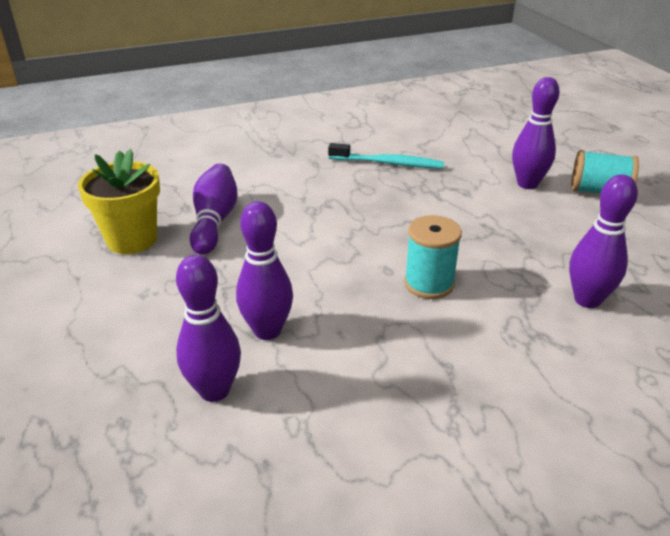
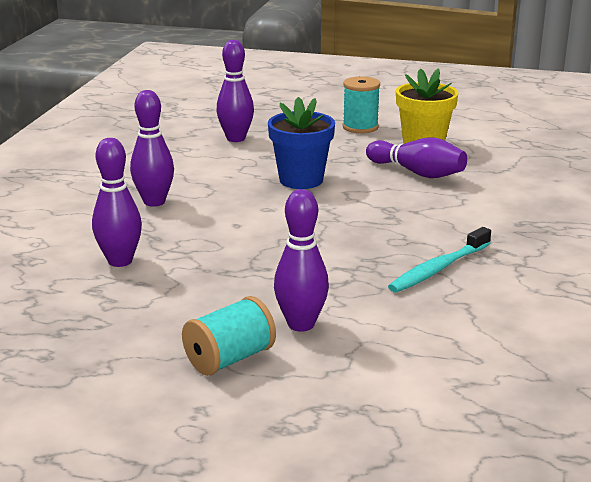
camera: 125 degrees right, 10 degrees down
(267, 331) = (262, 159): purple bowling pin -> purple bowling pin (154, 202)
(300, 278) = (301, 180): none -> blue flower pot
(429, 283) = (229, 216): turquoise spool -> turquoise spool (360, 127)

